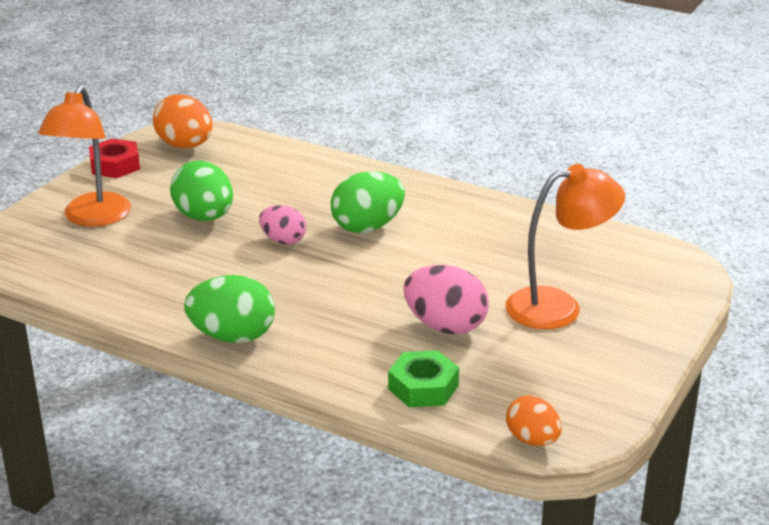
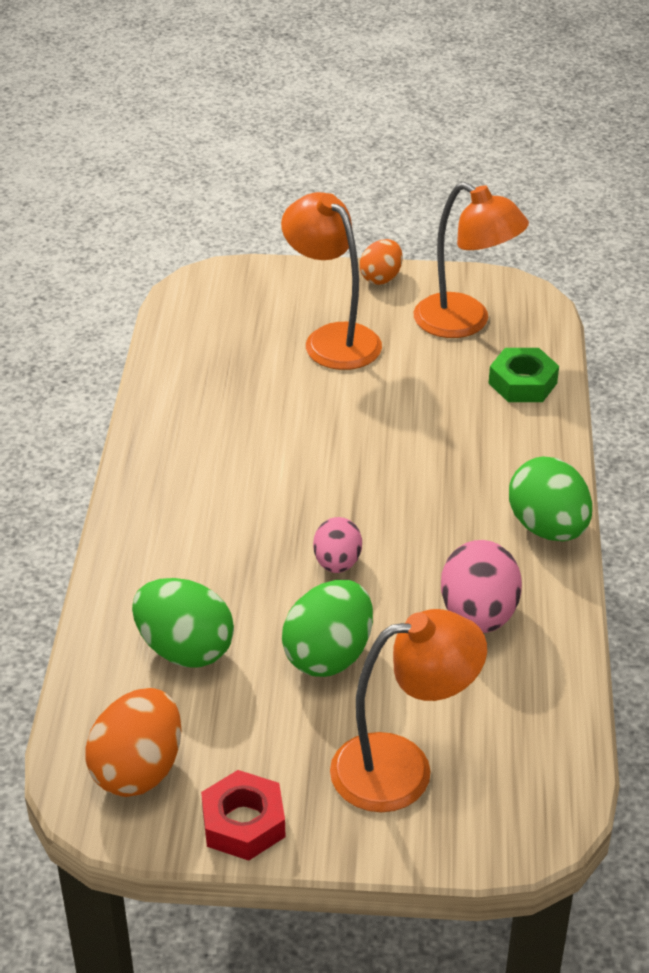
camera: 115 degrees left, 10 degrees up
(367, 227) = (262, 506): green egg -> green egg (185, 649)
(445, 326) = (418, 396): pink egg -> pink egg (478, 615)
(532, 440) = (542, 310): orange egg -> orange egg (381, 278)
(540, 385) = (465, 323): none -> orange lamp

